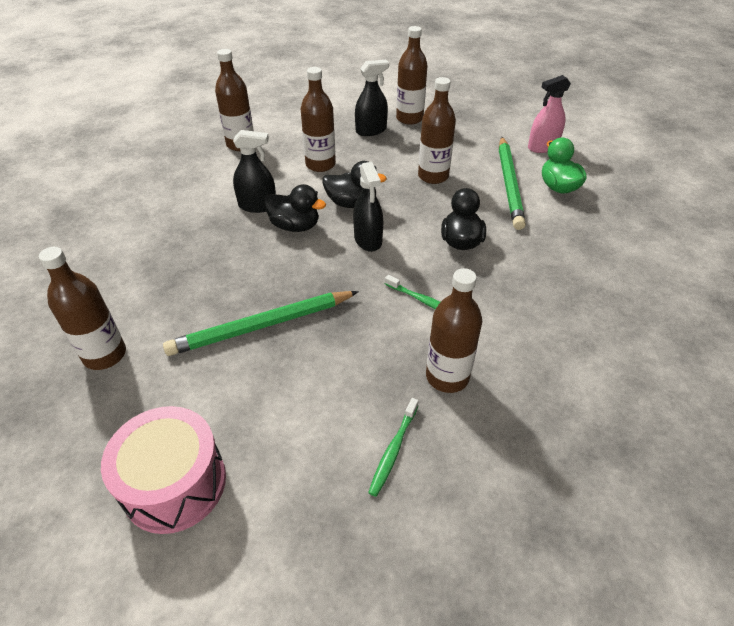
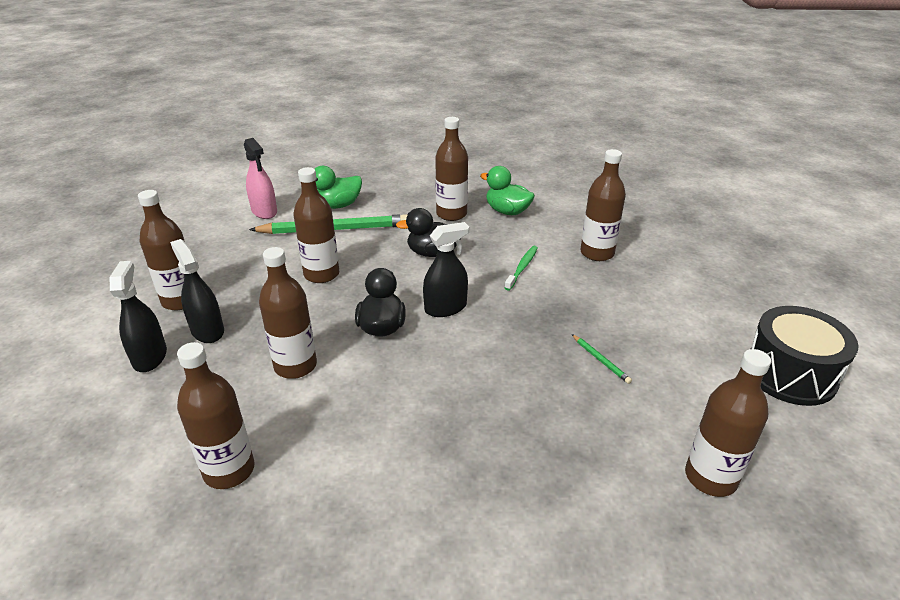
camera: 100 degrees left, 10 degrees down
(174, 483) = (790, 374): pink drum -> black drum
(257, 205) = (399, 409): black spray bottle -> black spray bottle (150, 357)
(262, 326) = (600, 360): green pencil -> green pencil, size x0.41
(295, 226) = (435, 366): black duck -> none
(393, 450) = (676, 271): green toothbrush -> none
(543, 264) = (451, 214): none -> brown bottle
(553, 312) = (507, 211): none -> green duck

